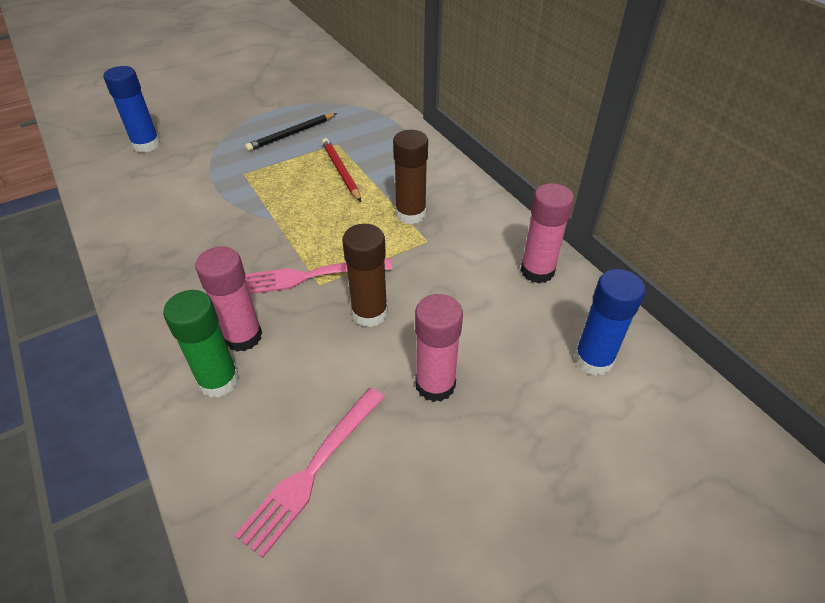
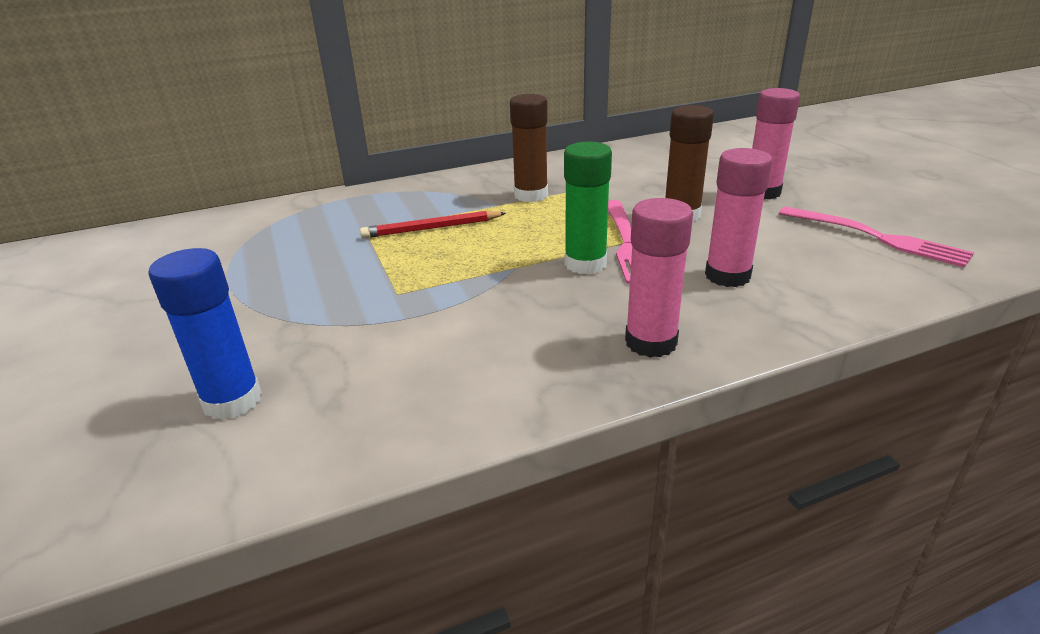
camera: 80 degrees left, 15 degrees down
(219, 380) = (796, 286): green glue stick -> green glue stick (585, 264)
(291, 134) = (316, 261): black pencil -> none
(537, 271) = (623, 155): pink glue stick -> pink glue stick (651, 342)
(593, 359) = (719, 146): blue glue stick -> none

